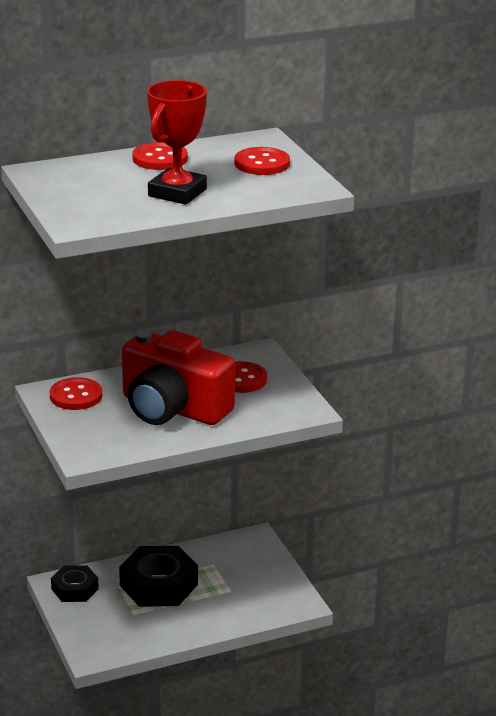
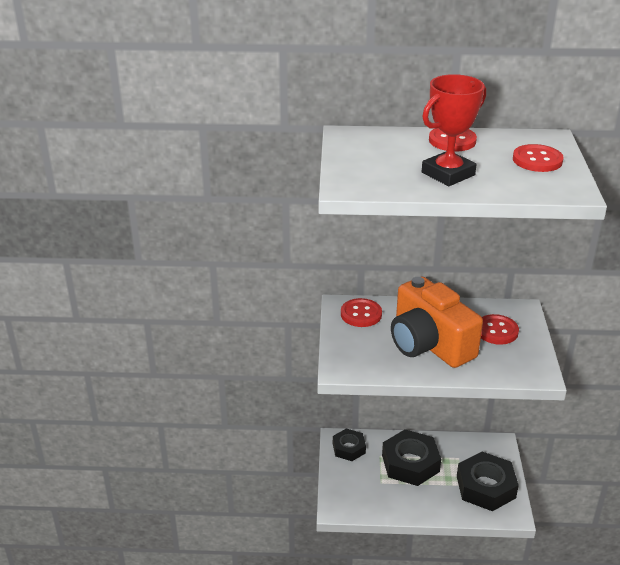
camera: 25 degrees right, 5 degrees up
(173, 408) = (429, 344): red camera -> orange camera
(258, 585) = (486, 487): none -> black nut

